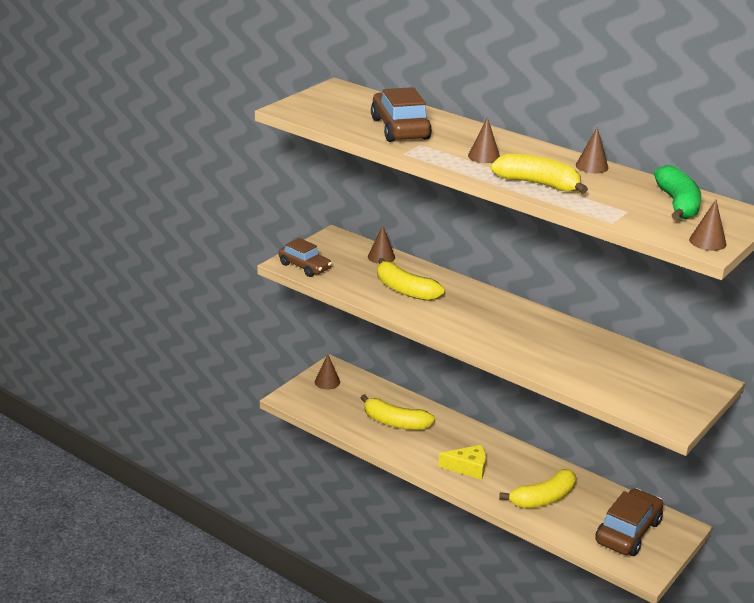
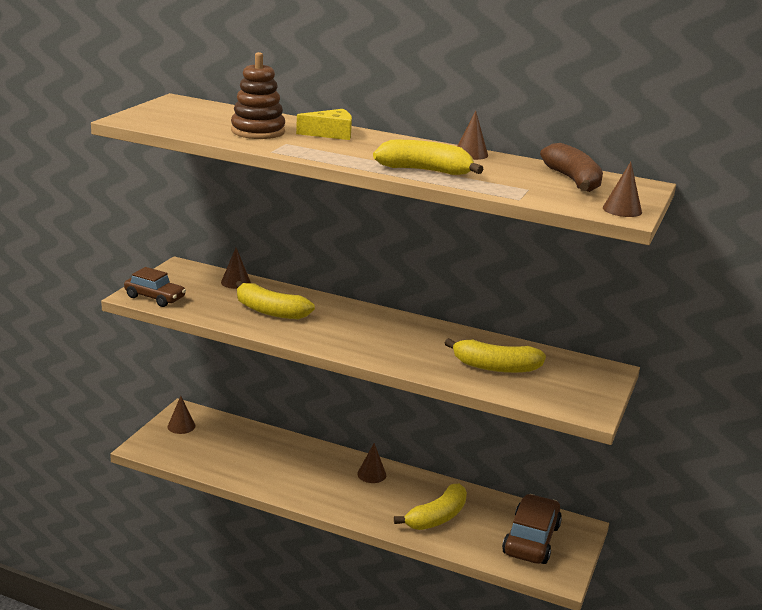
camera: 15 degrees left, 5 degrees down
(395, 422) = (263, 459): yellow banana -> yellow banana (495, 367)
(399, 129) = (258, 131): brown car -> brown stacking toy
(468, 468) = (351, 496): yellow cheese -> yellow cheese (331, 134)
(484, 156) = (357, 150): brown cone -> brown cone (371, 474)
(677, 204) = (573, 180): green banana -> brown banana

